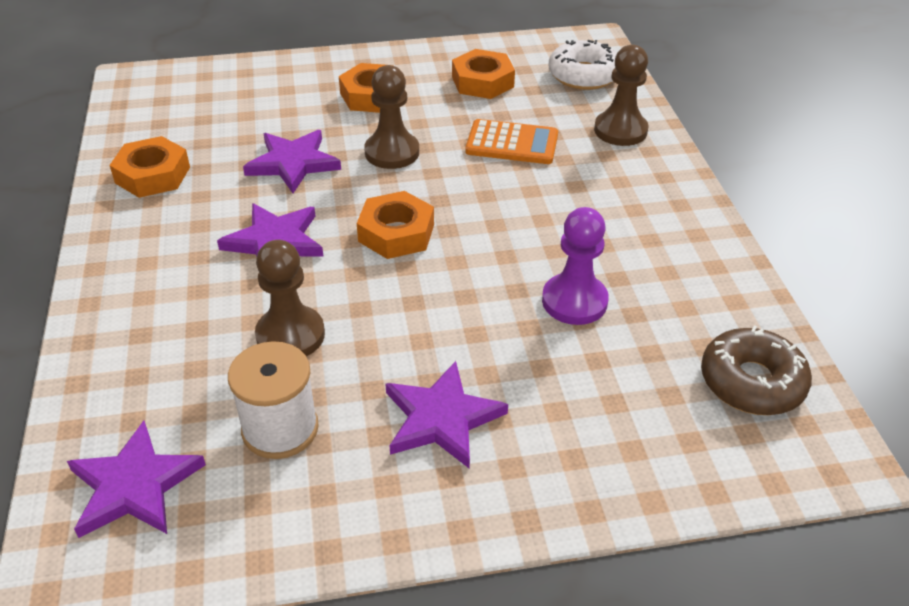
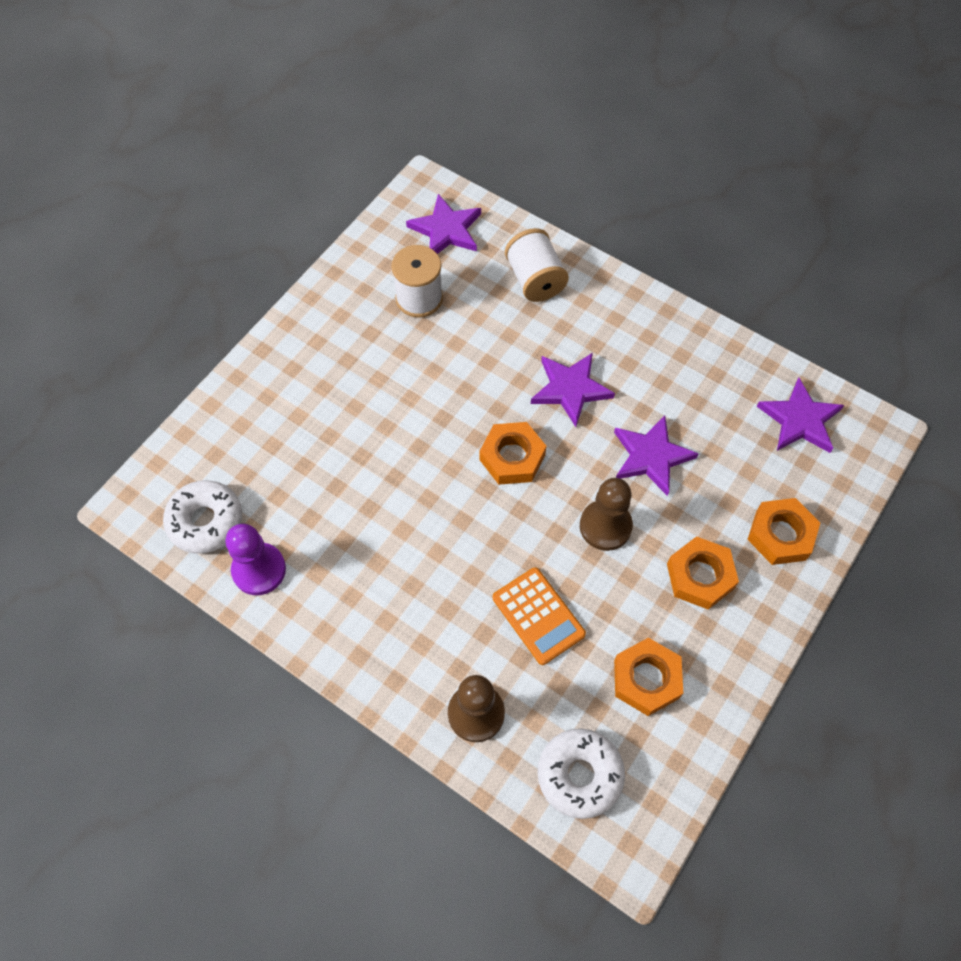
camera: 135 degrees right, 20 degrees up
(148, 349) = (535, 280): none -> white spool
(152, 175) = (714, 370): orange nut -> orange nut (780, 535)
(290, 335) = (479, 343): brown pawn -> none
(441, 418) = (350, 364): purple star -> purple star (800, 420)
(512, 143) = (538, 616): orange calculator -> orange calculator turned 90 degrees counterclockwise
(574, 301) = (353, 496): purple pawn -> purple pawn (259, 570)
(751, 382) = (205, 521): brown donut -> white donut

